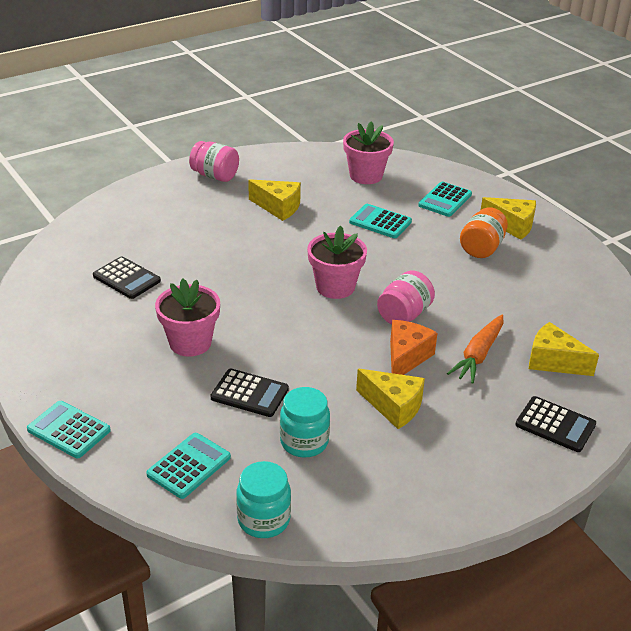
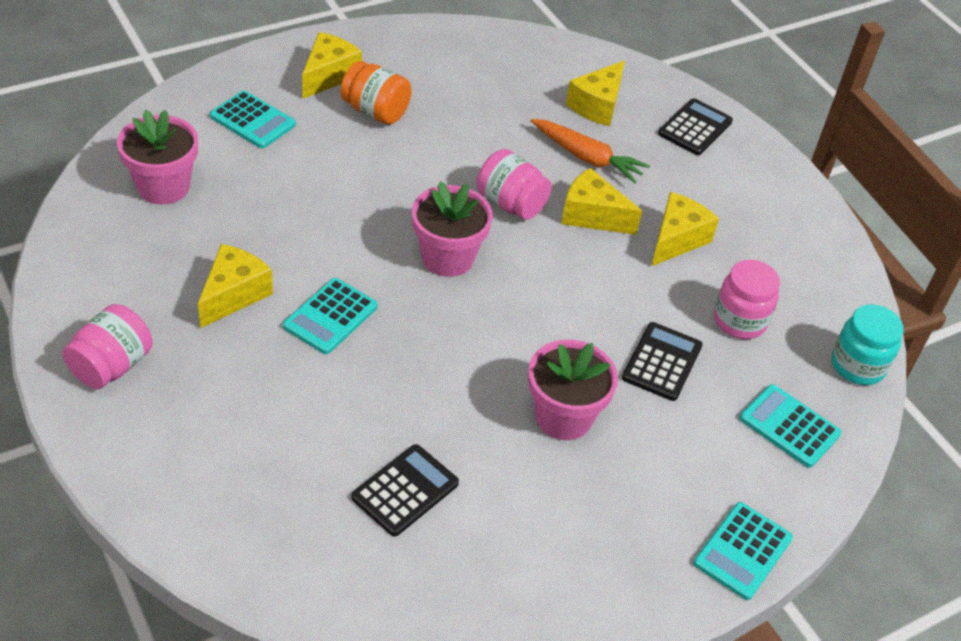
camera: 90 degrees left, 10 degrees up
(304, 442) = (739, 321): turquoise jar -> pink jar
(380, 222) = (297, 191): turquoise calculator -> turquoise calculator (330, 317)
(406, 357) = (592, 215): orange cheese -> yellow cheese

